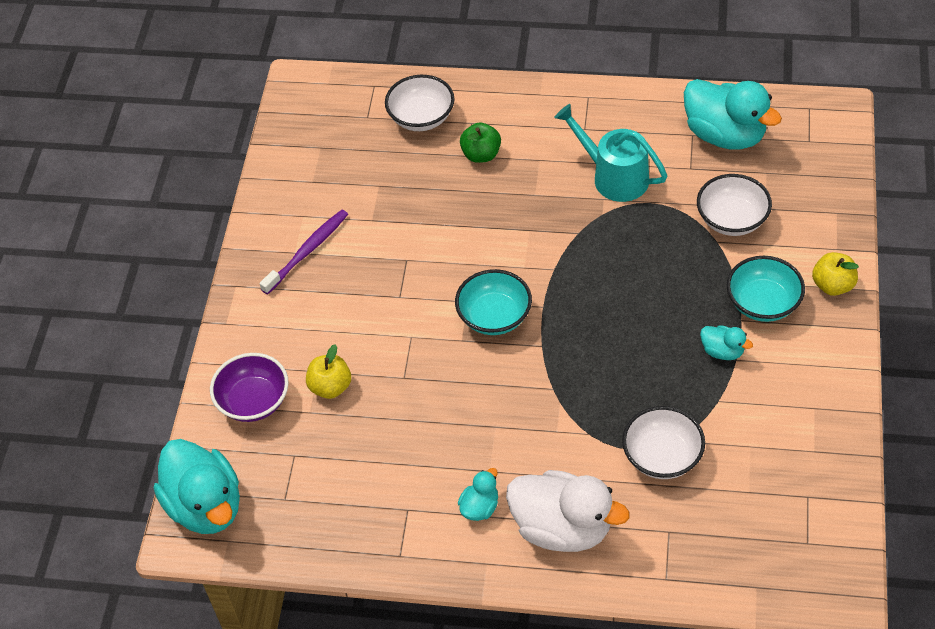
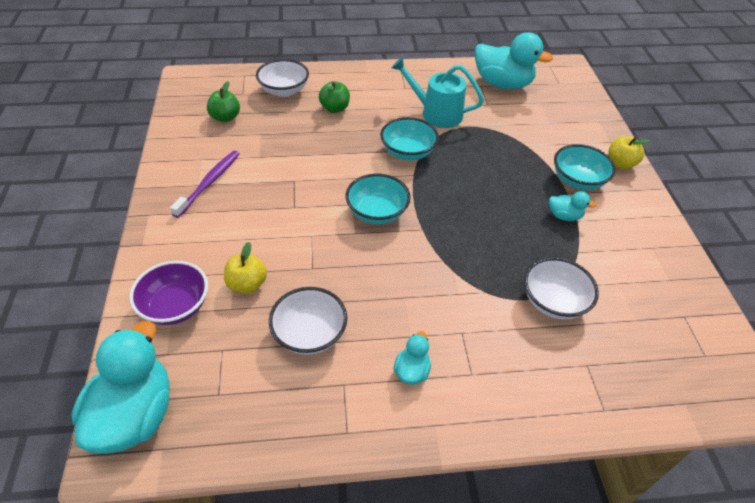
camera: 20 degrees left, 5 degrees down
(206, 506) = (135, 415): turquoise duck -> turquoise duck turned 120 degrees counterclockwise
(340, 155) = (225, 117): none -> green apple
(557, 235) = (408, 152): none -> turquoise bowl
(562, 528) = (493, 378): white duck -> none
(732, 220) = (530, 131): white bowl -> white bowl (309, 334)

